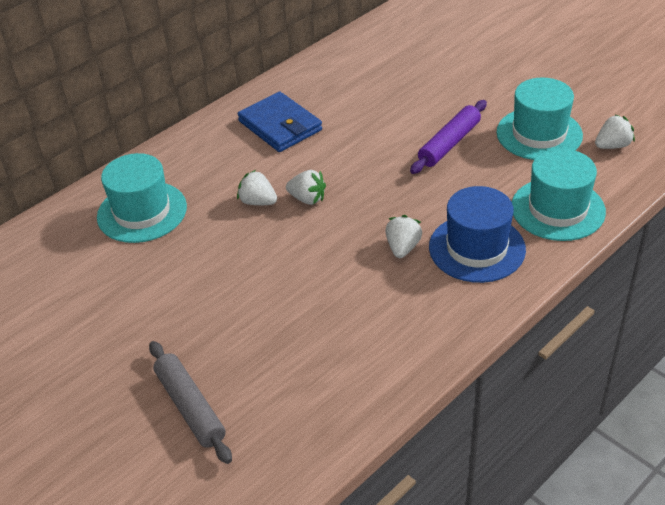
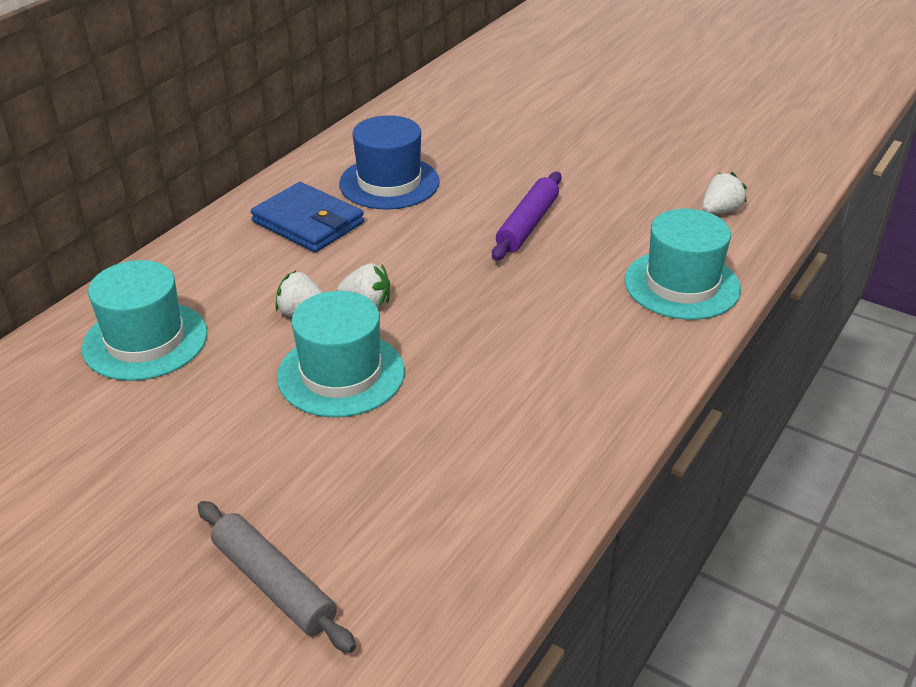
camera: 15 degrees left, 5 degrees down
(402, 248) = (507, 348): white strawberry -> none
(477, 248) = (599, 338): blue hat -> blue hat (389, 183)
(539, 134) = (631, 205): turquoise hat -> turquoise hat (341, 374)

